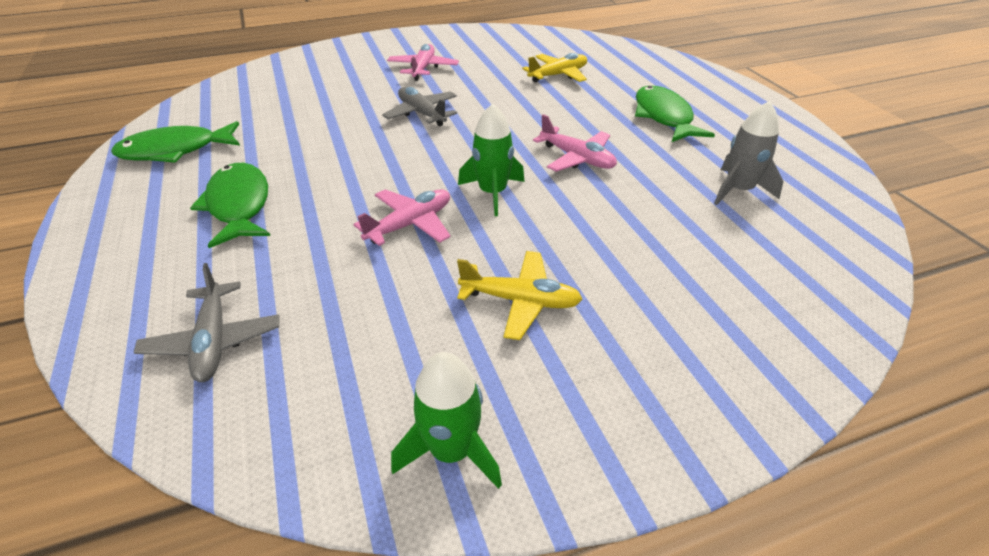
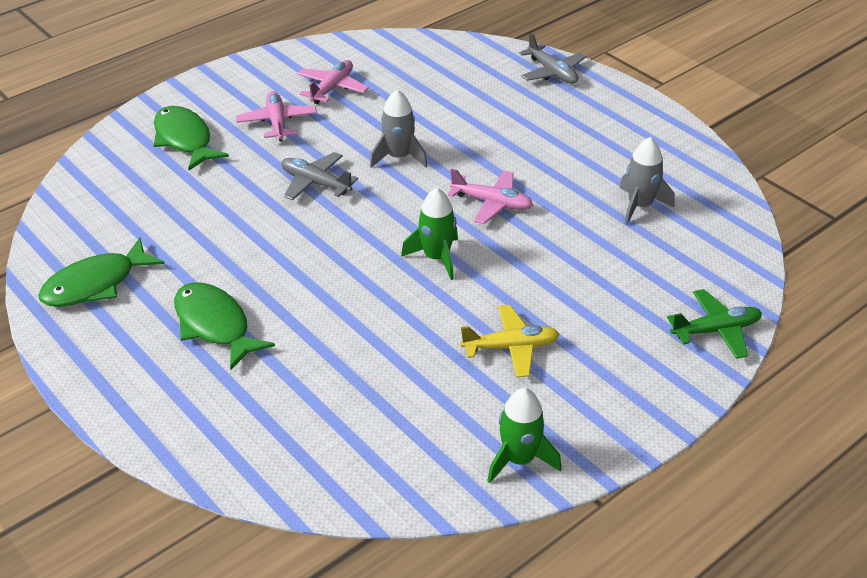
camera: 20 degrees left, 0 degrees up
(213, 341) = (297, 439): grey plane -> grey plane (552, 72)
(410, 224) = (384, 305): pink plane -> pink plane (332, 88)
(509, 108) = (399, 157): none -> grey rocket
(558, 75) = (425, 103): yellow plane -> none
(663, 117) = (550, 137): green fish -> green fish (184, 139)
(798, 347) = (716, 330): none -> green plane

